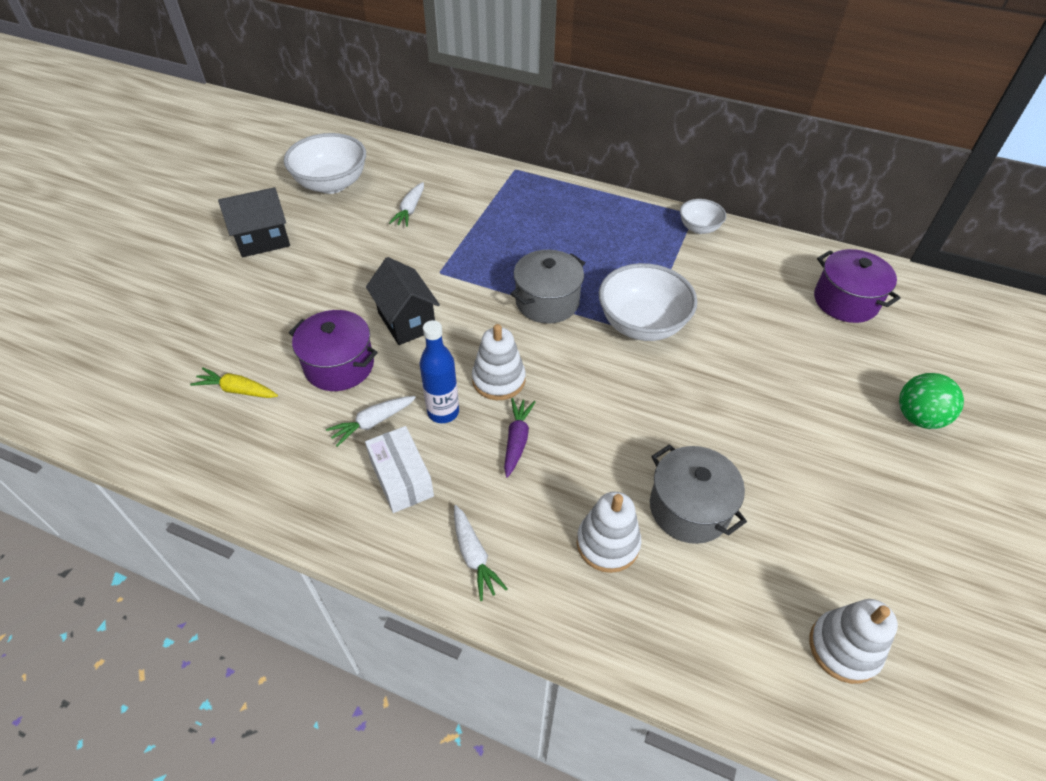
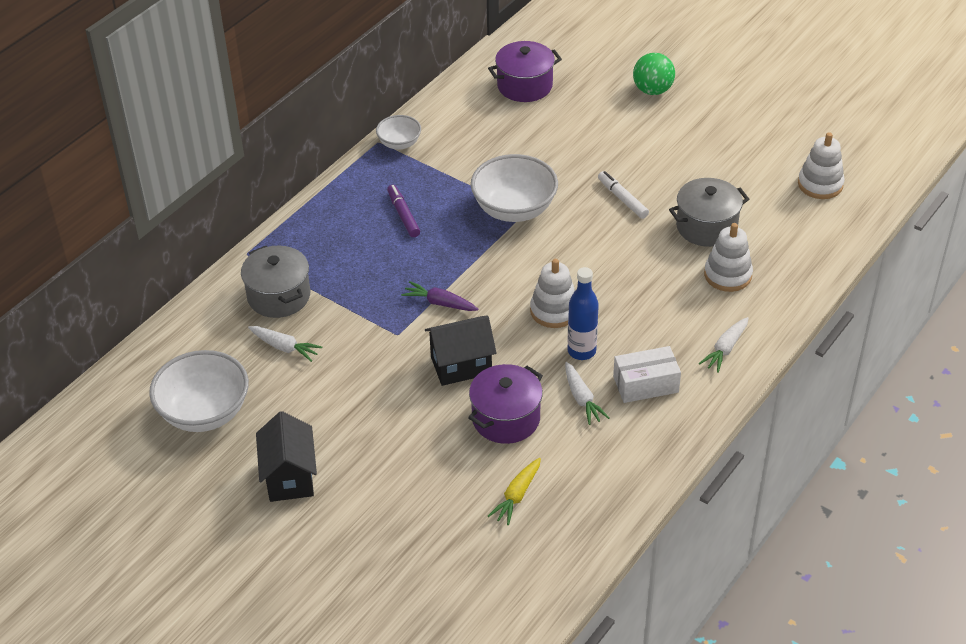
camera: 75 degrees left, 5 degrees down
(474, 556) = (725, 349): white carrot -> white carrot turned 135 degrees clockwise
(517, 440) = (623, 309): purple carrot -> purple carrot (440, 303)
(547, 302) = (466, 264): grey pot -> grey pot (279, 296)
(599, 248) = (403, 215): none -> purple marker
(701, 414) = (622, 199): none -> white marker

